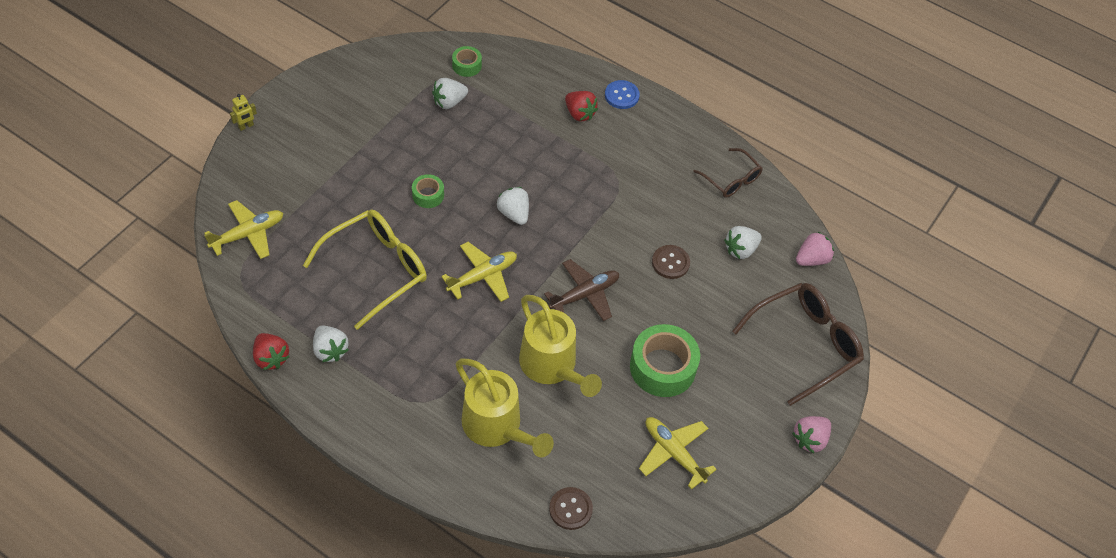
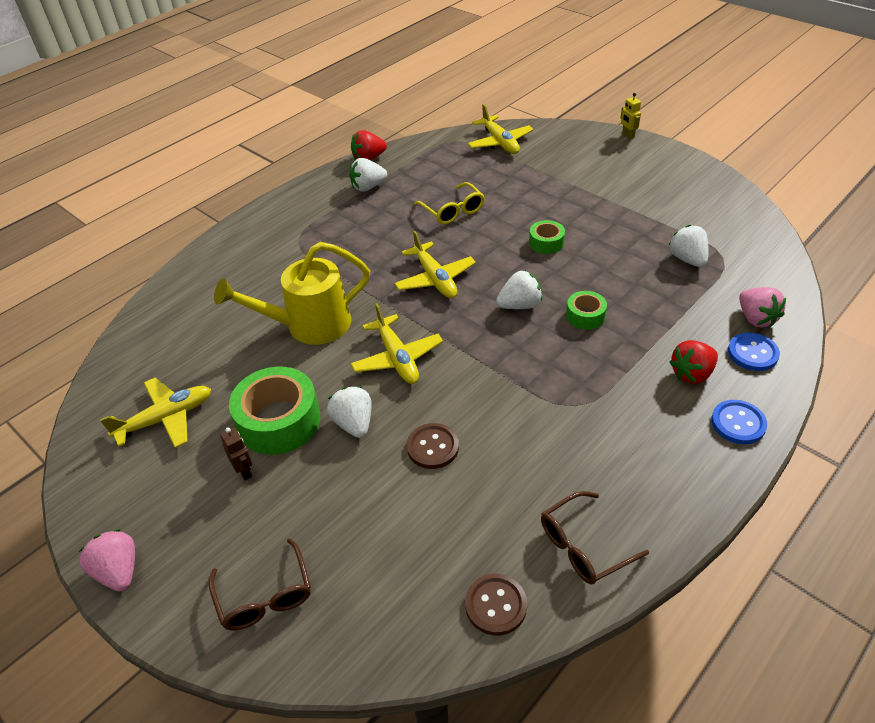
camera: 105 degrees right, 10 degrees down
(377, 269) = (453, 211): yellow glasses -> yellow glasses, size x0.57
(467, 65) = (753, 274): green tape -> green tape (585, 316)
(497, 427) = (253, 284): yellow watering can -> none
(555, 79) = (752, 353): none -> blue button
(570, 509) = (144, 329): brown button -> brown button (496, 605)
(585, 294) = (397, 358): brown plane -> yellow plane
(713, 380) = (244, 471): none -> brown robot
(740, 250) = (446, 537): white strawberry -> white strawberry (354, 423)
(805, 344) = (265, 596): brown glasses -> brown glasses, size x0.57
(812, 259) = (417, 641): pink strawberry -> pink strawberry (756, 318)

